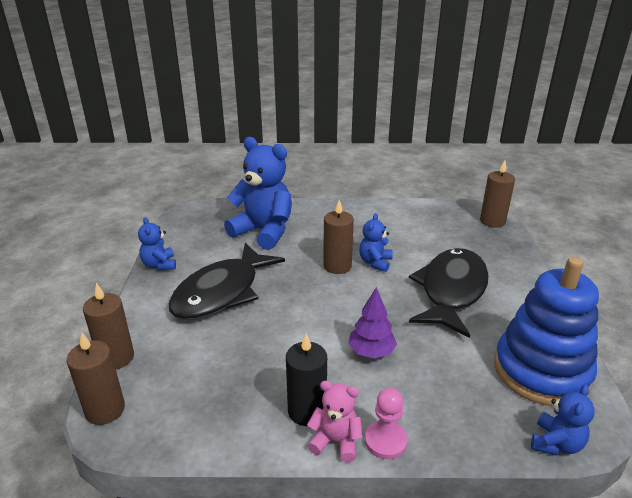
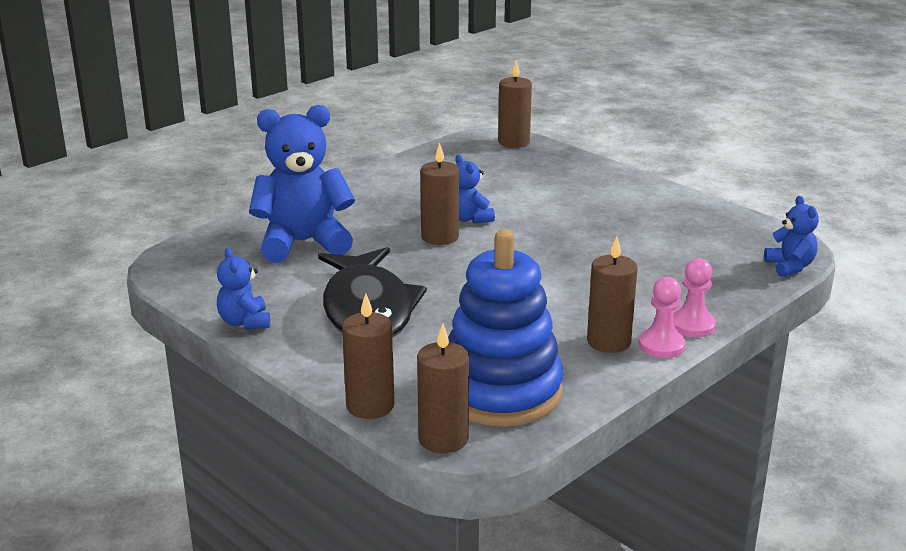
camera: 45 degrees left, 5 degrees down
(159, 265) = (245, 322): blue teddy bear -> blue teddy bear turned 45 degrees clockwise
(307, 411) = (608, 342): black candle -> brown candle
(336, 441) = (661, 345): pink teddy bear -> pink pawn
(371, 352) = (586, 281): purple tree -> none
(451, 291) = (572, 210): black fish -> none
(541, 371) = (719, 231): blue stacking toy -> blue stacking toy (500, 392)

